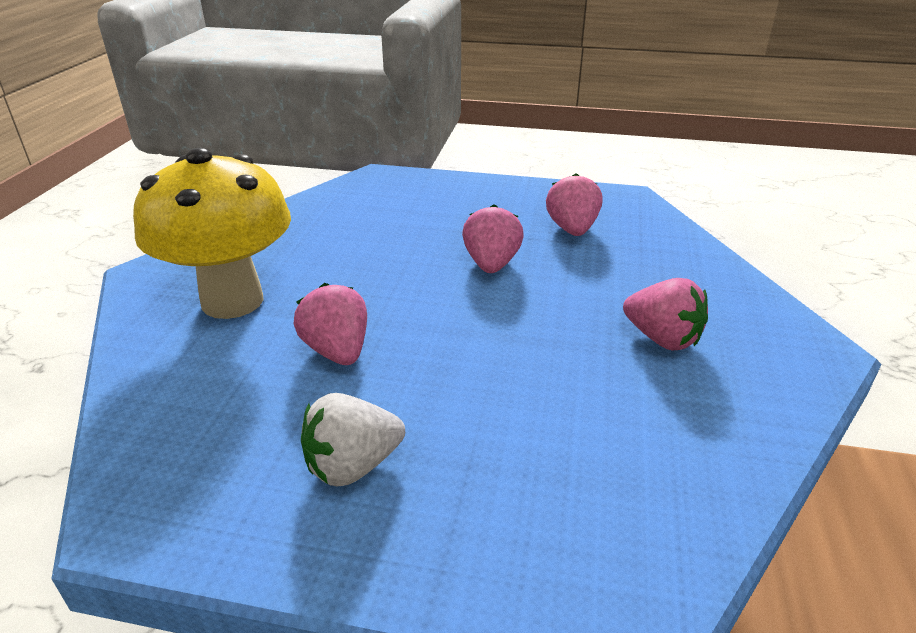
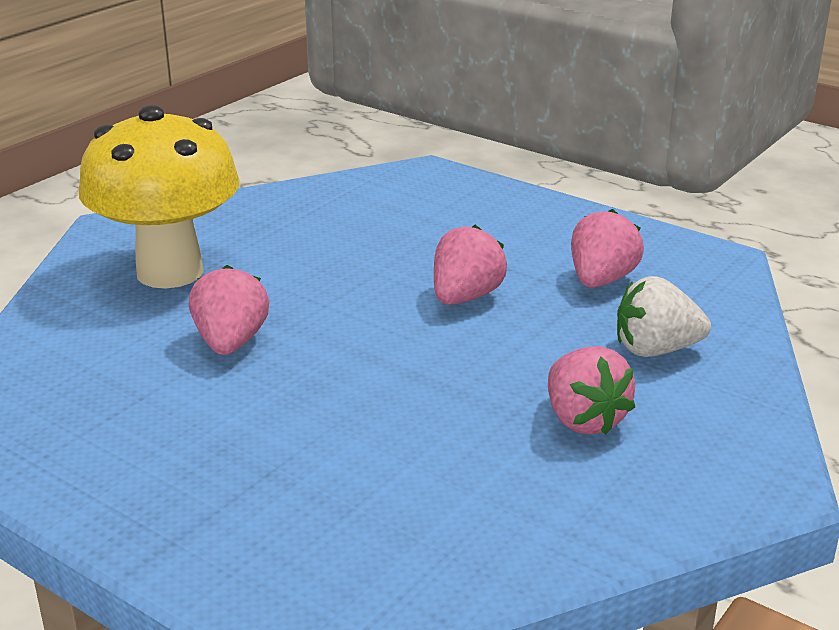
camera: 25 degrees right, 5 degrees down
(353, 465) = (165, 442): white strawberry -> white strawberry (655, 350)

